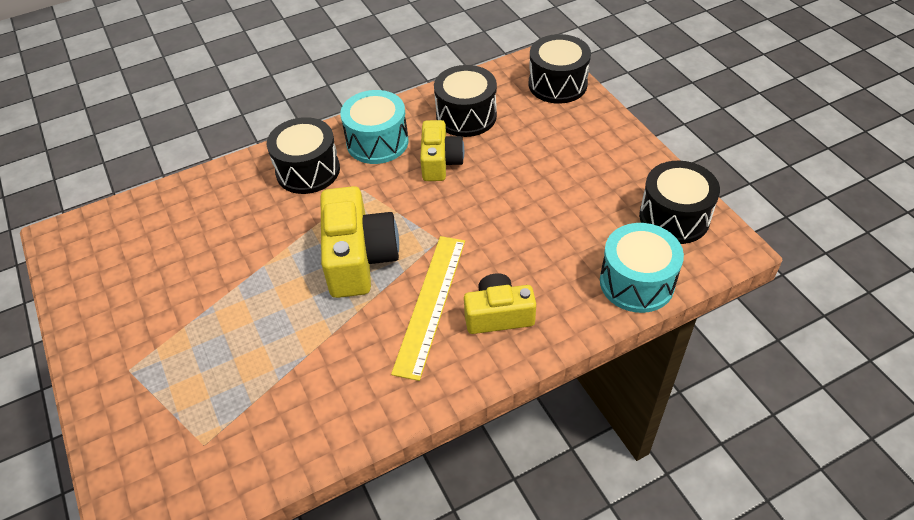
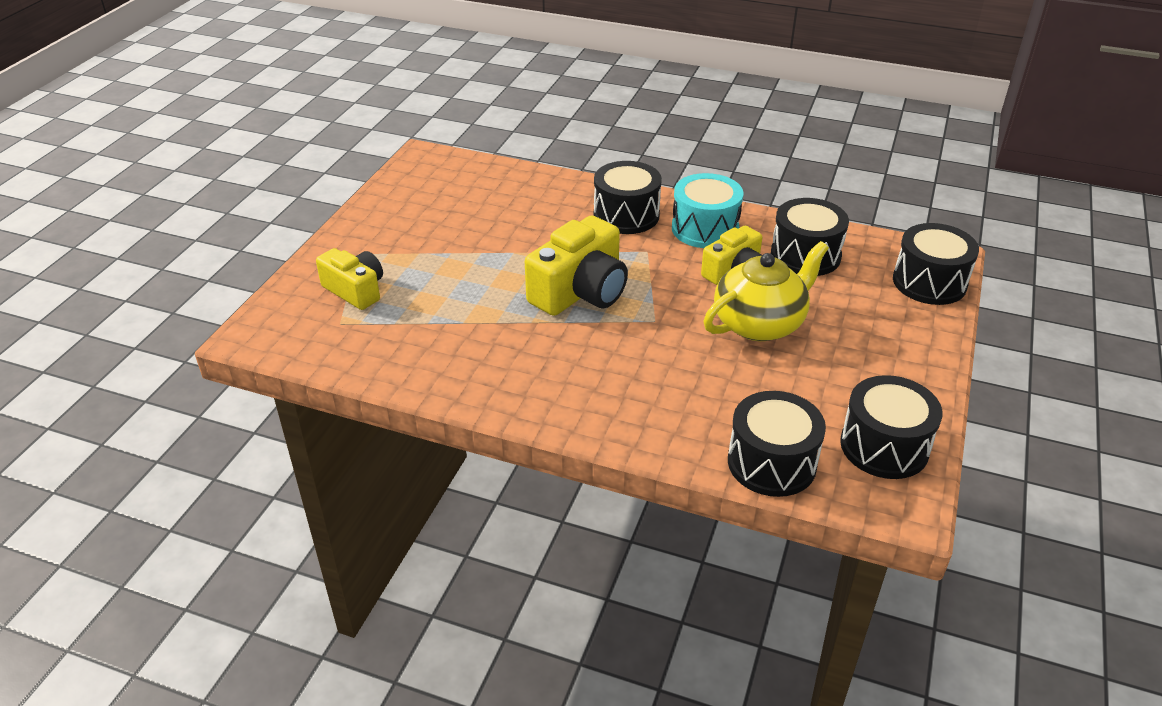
camera: 45 degrees right, 10 degrees down
(430, 304) = (587, 354): yellow ruler -> none
(498, 315) = (624, 398): yellow camera -> yellow camera (355, 290)
(505, 188) = (760, 323): none -> yellow teapot
(636, 282) = (771, 463): turquoise drum -> black drum

